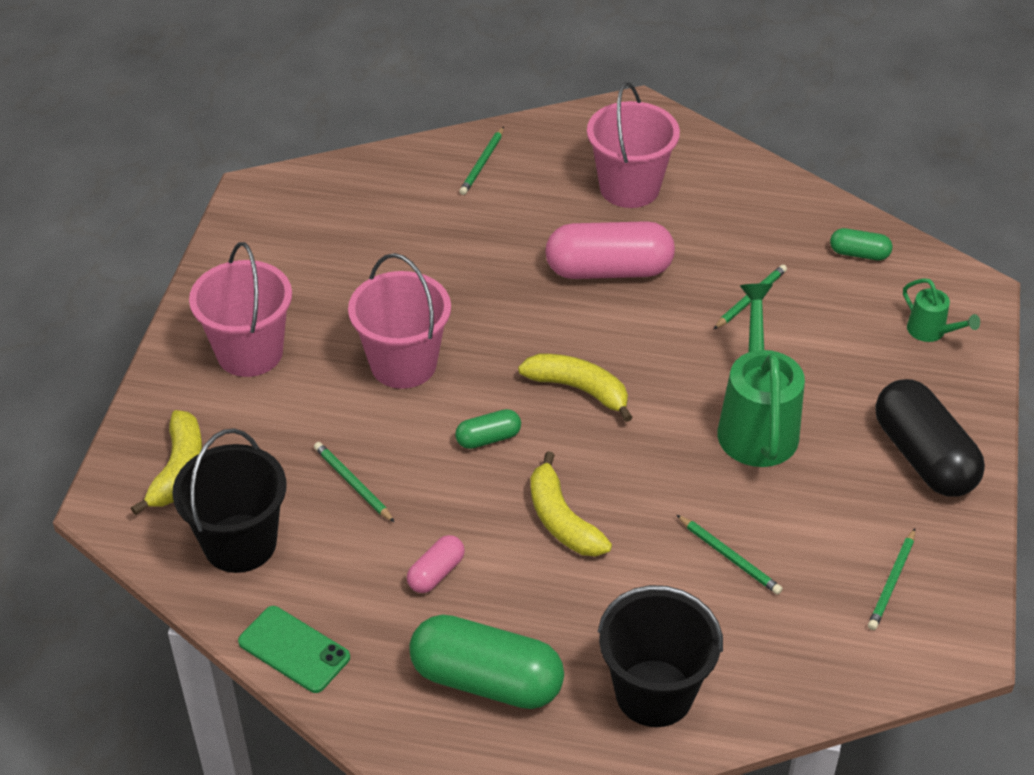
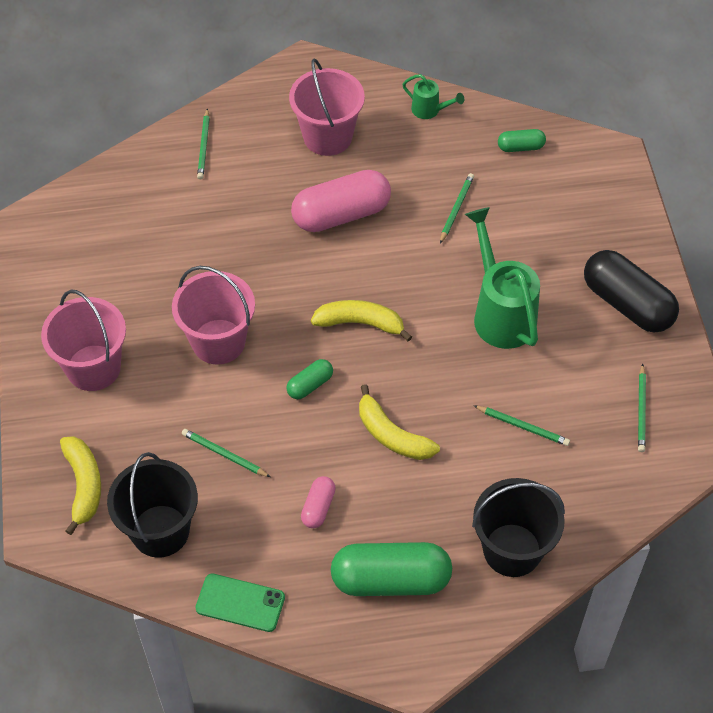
camera: 20 degrees left, 10 degrees up
(931, 332) = (595, 199): green watering can -> green watering can (429, 110)

